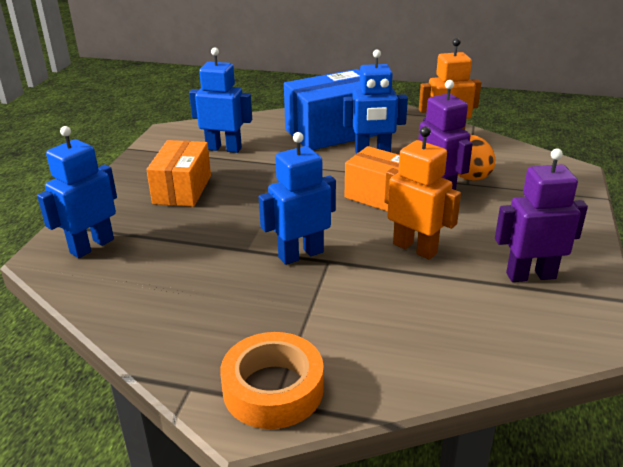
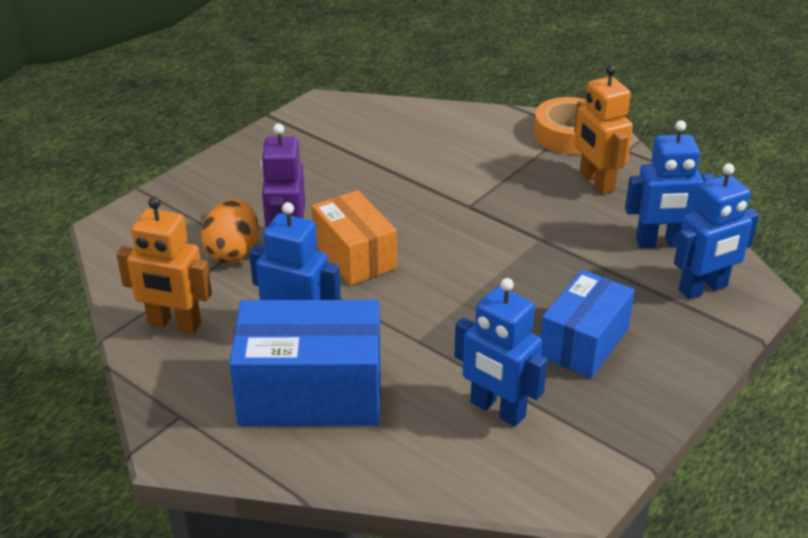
camera: 155 degrees left, 5 degrees up
(182, 189) = (584, 342): orange box -> blue box
(300, 254) = (490, 218): blue robot -> blue robot (660, 243)
(415, 248) = (381, 194): orange robot -> orange robot (596, 182)
(530, 275) = (313, 147): purple robot -> none

